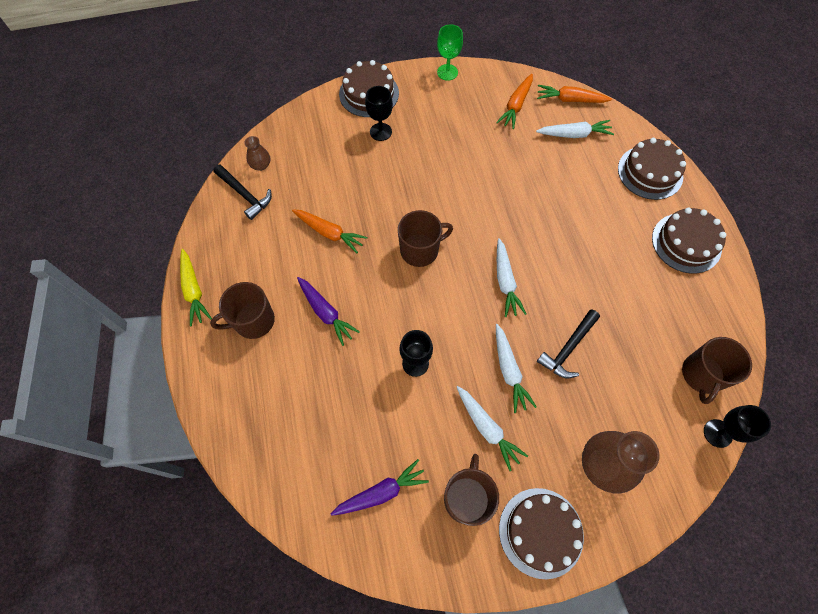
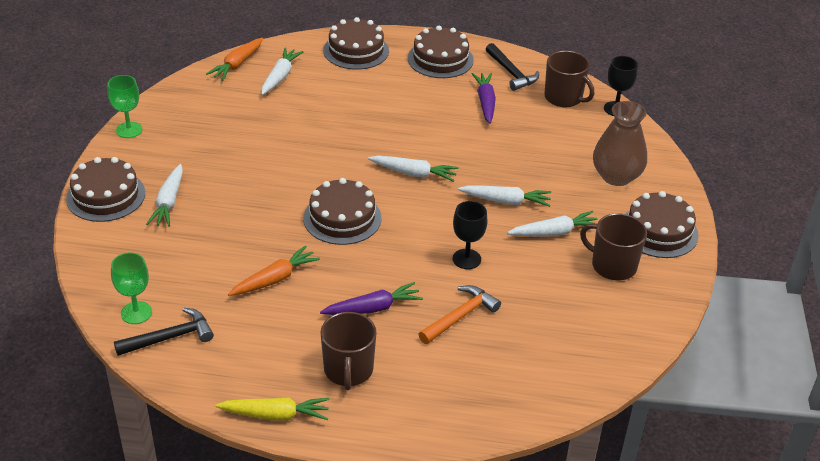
camera: 70 degrees left, 25 degrees down
(261, 165) = (136, 313): brown vase -> green goblet
(343, 382) = (460, 316): none -> orange hammer
(380, 132) = (169, 202): black goblet -> white carrot
(381, 492) = (585, 320): purple carrot -> purple carrot (485, 102)
(420, 250) = (342, 218): brown mug -> brown cake
(516, 105) = (215, 99): orange carrot -> none
(568, 348) = (503, 159): black hammer -> black hammer (511, 73)

